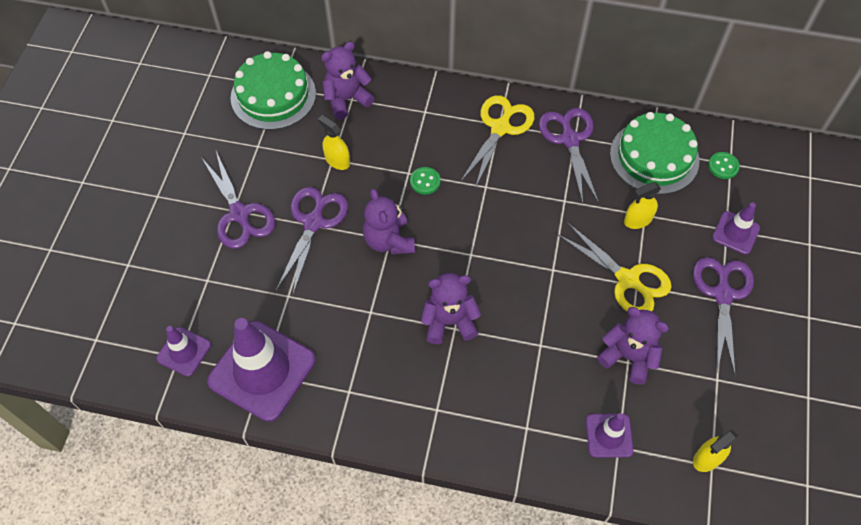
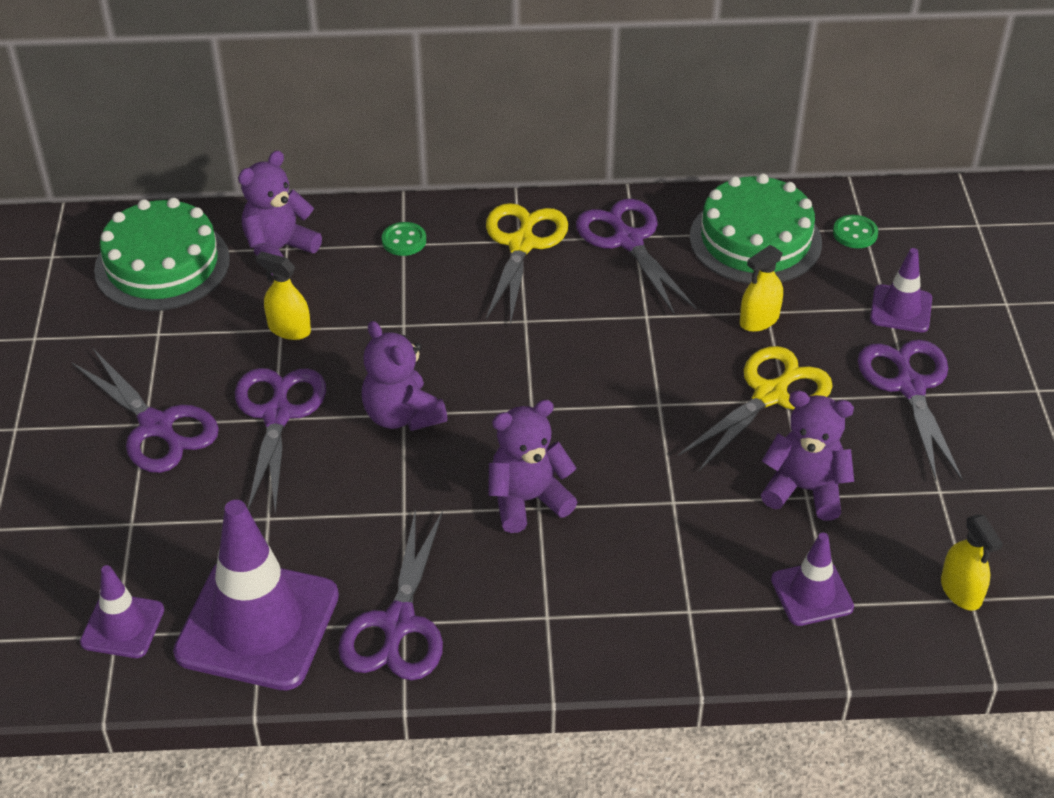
camera: 15 degrees left, 15 degrees down
(345, 391) = (398, 624): none -> purple scissors
(425, 181) = (432, 331): green button -> green button (404, 241)
(627, 279) = (770, 395): yellow scissors -> yellow scissors turned 75 degrees counterclockwise
(707, 458) = (961, 591): yellow spray bottle -> yellow spray bottle turned 60 degrees counterclockwise

